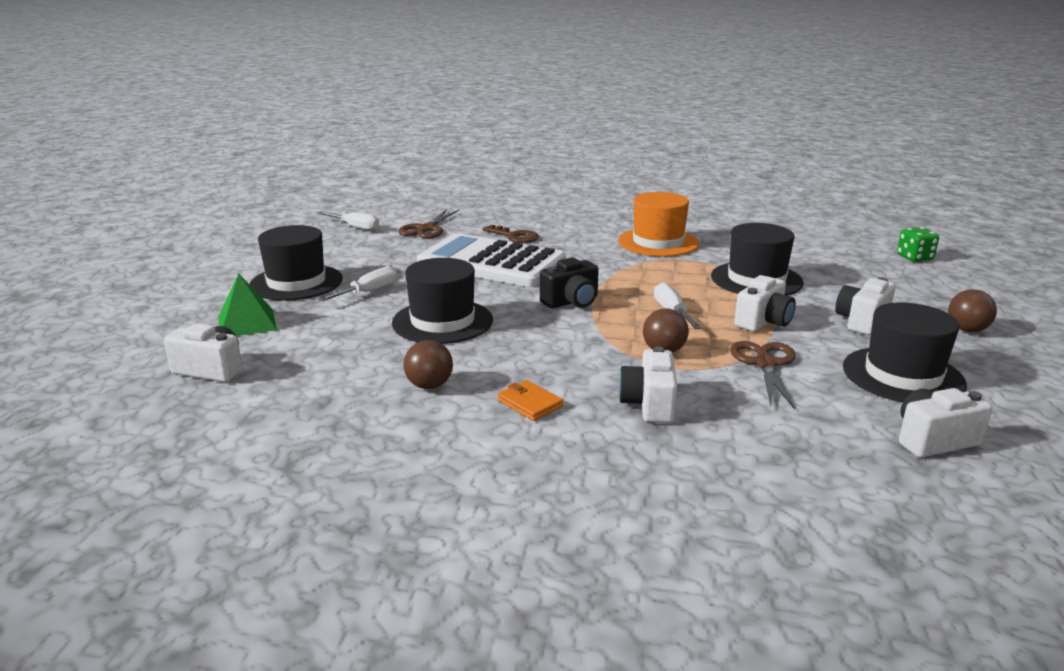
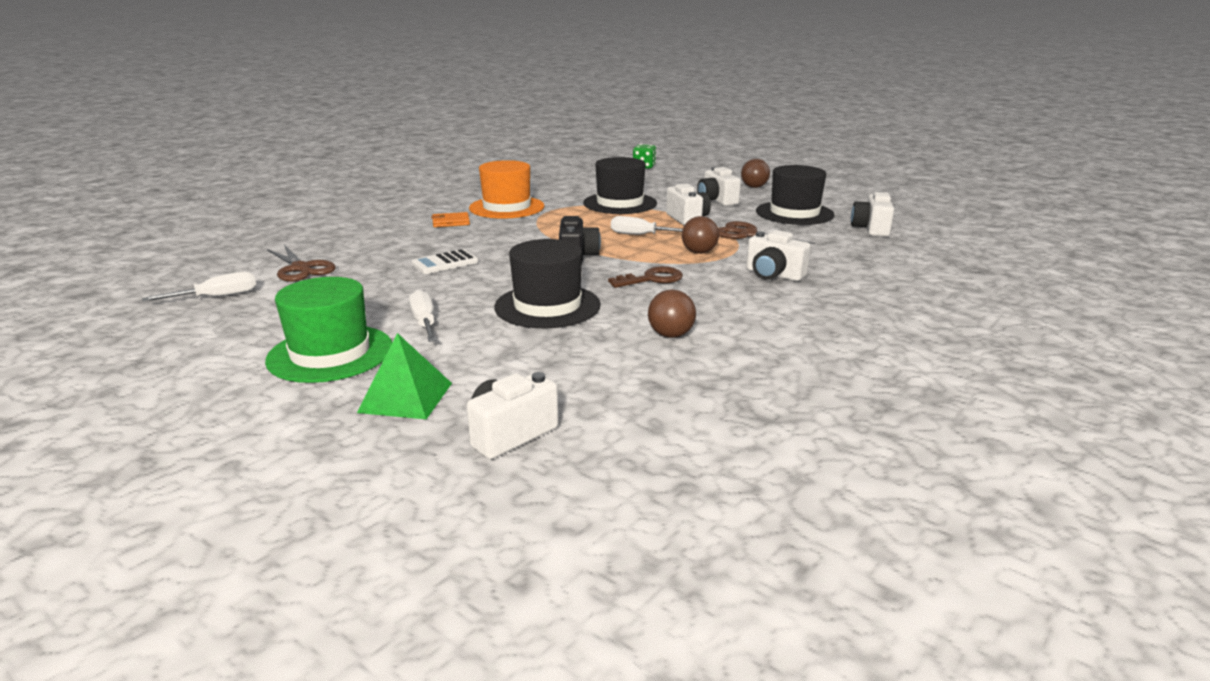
camera: 60 degrees left, 0 degrees up
(296, 282) = (330, 353): black hat -> green hat
(491, 262) = (445, 263): white calculator -> white calculator, size x0.41
(514, 236) = (398, 242): brown key -> brown key (651, 279)
(530, 403) = (739, 307): orange wallet -> orange wallet (451, 222)

